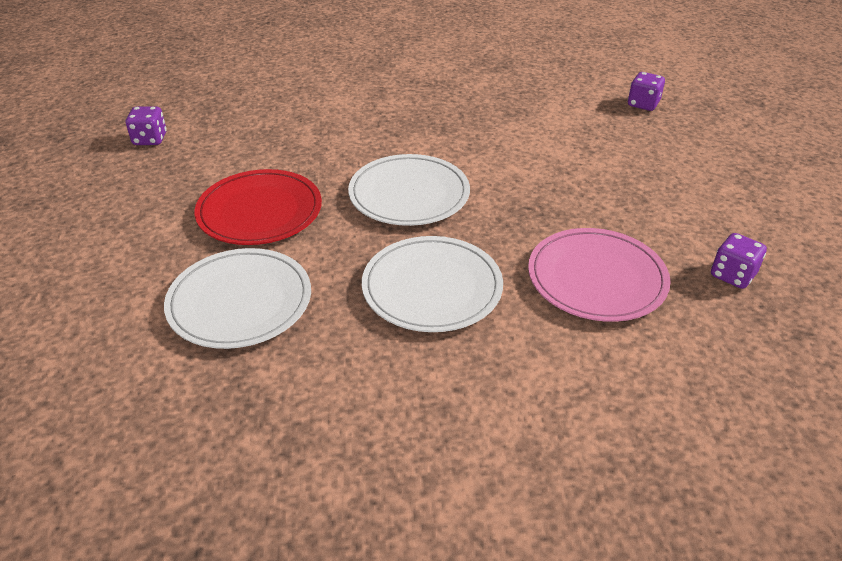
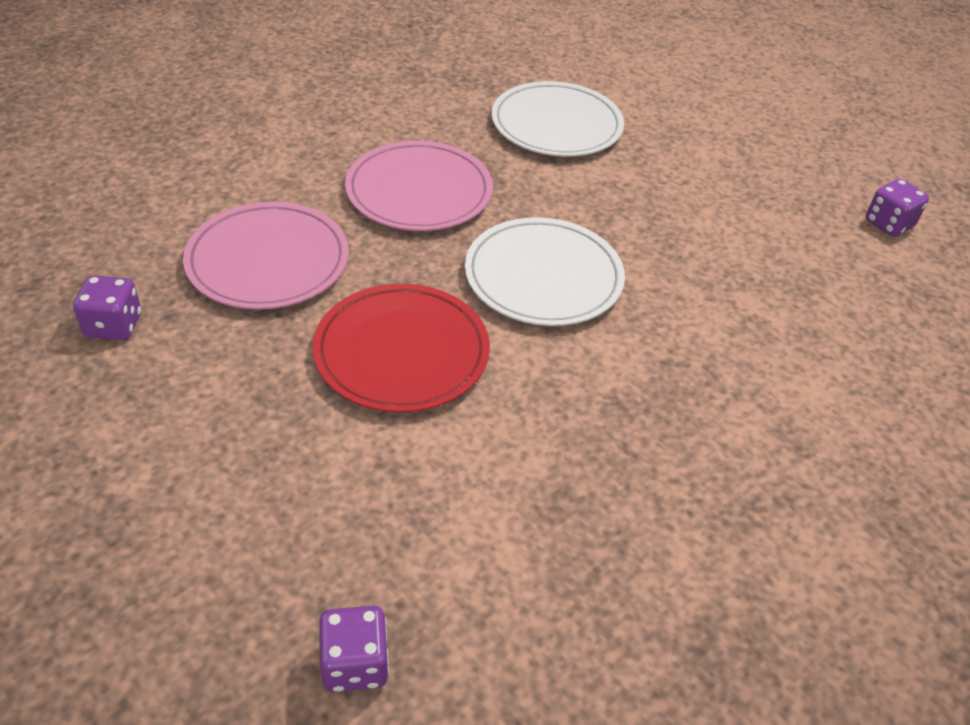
camera: 140 degrees right, 5 degrees up
(260, 212) = (655, 196): red plate -> red plate (401, 352)
(432, 288) = (419, 191): white plate -> pink plate

